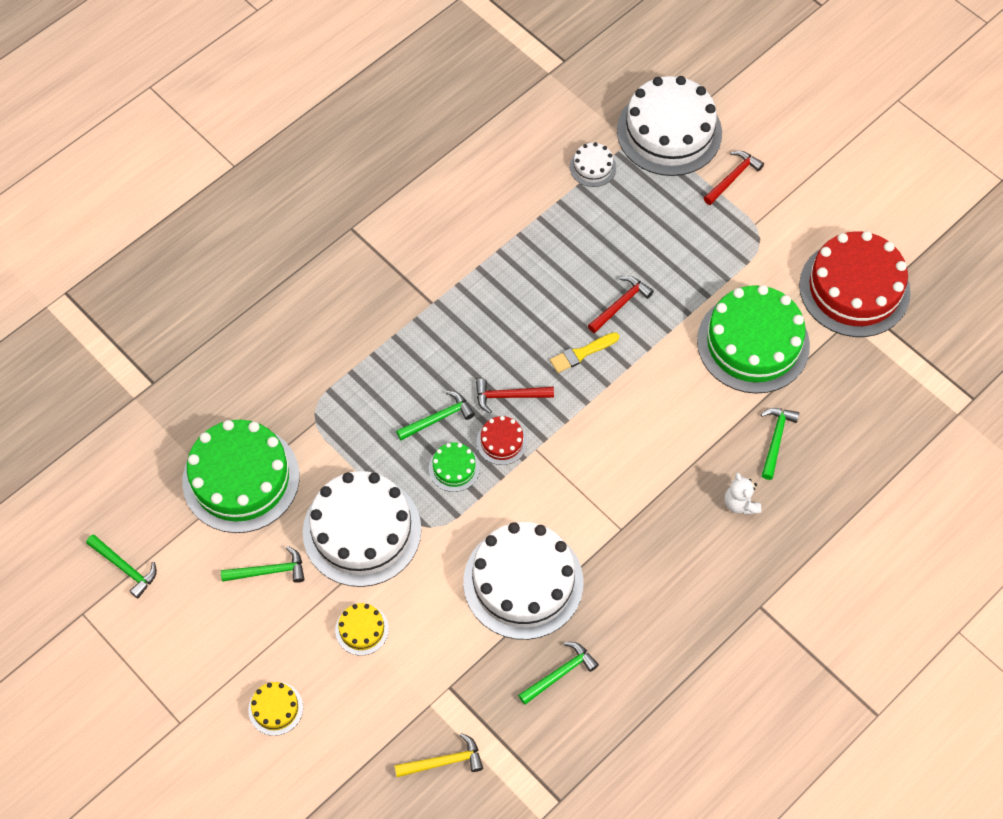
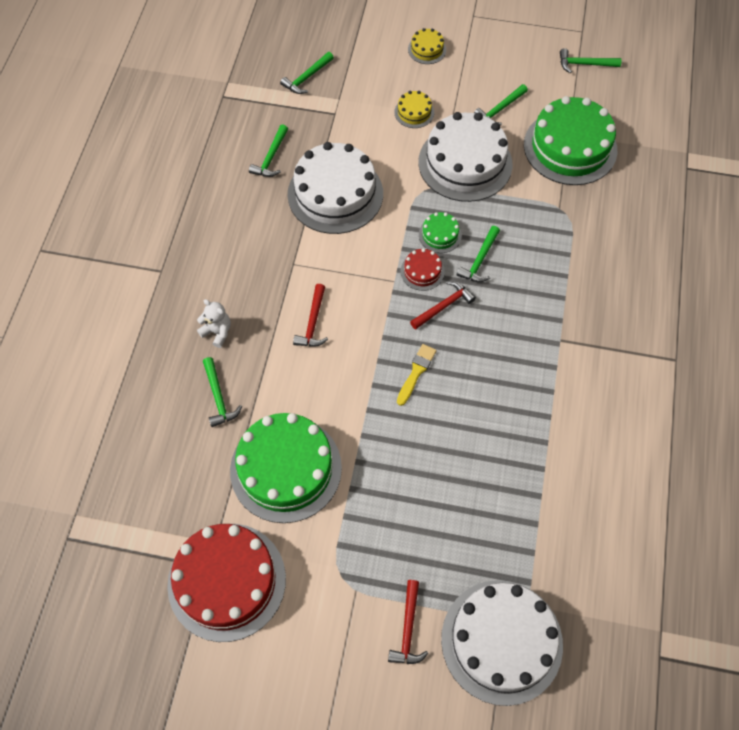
camera: 145 degrees right, 0 degrees up
(444, 761) = (307, 78): yellow hammer -> green hammer
(592, 167) = (539, 551): white cake -> none
(620, 304) = (417, 433): red hammer -> red hammer (313, 322)

